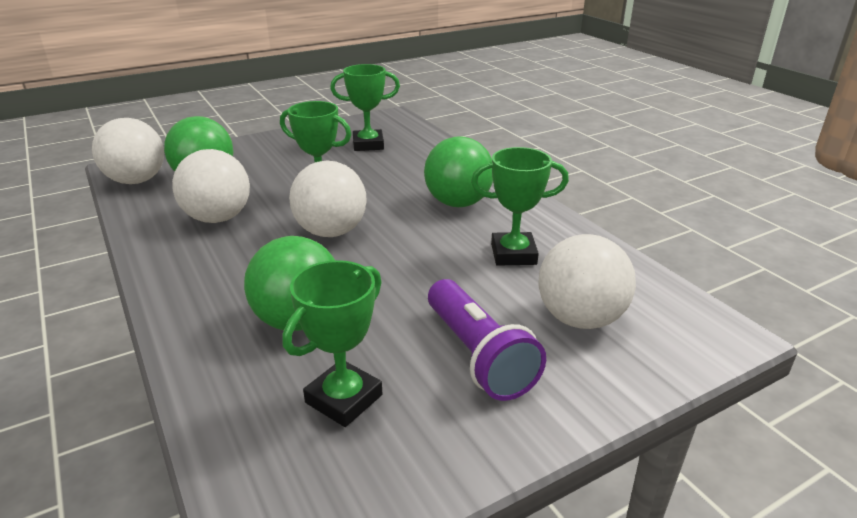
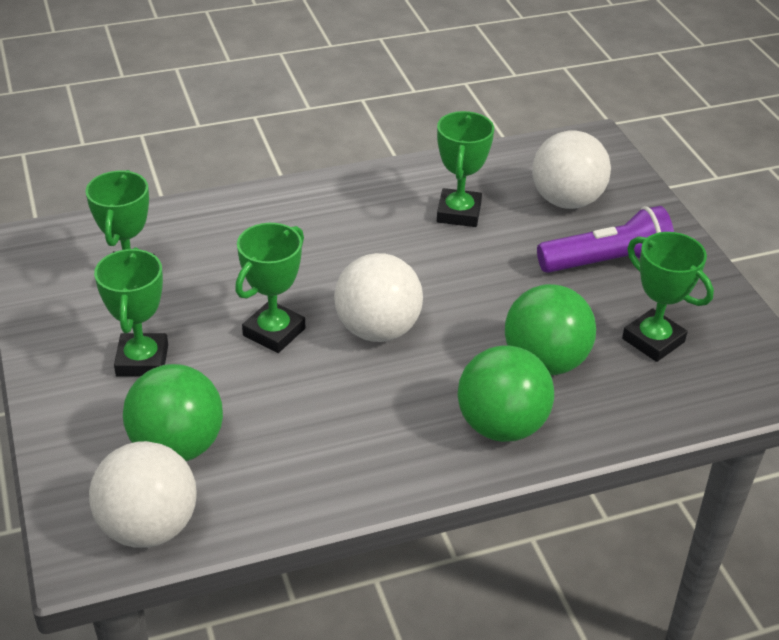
camera: 80 degrees left, 10 degrees up
(218, 218) = (310, 427): white ball -> none
(286, 159) = (142, 360): none -> green trophy
(458, 203) = (340, 228): green ball -> green ball (501, 426)

